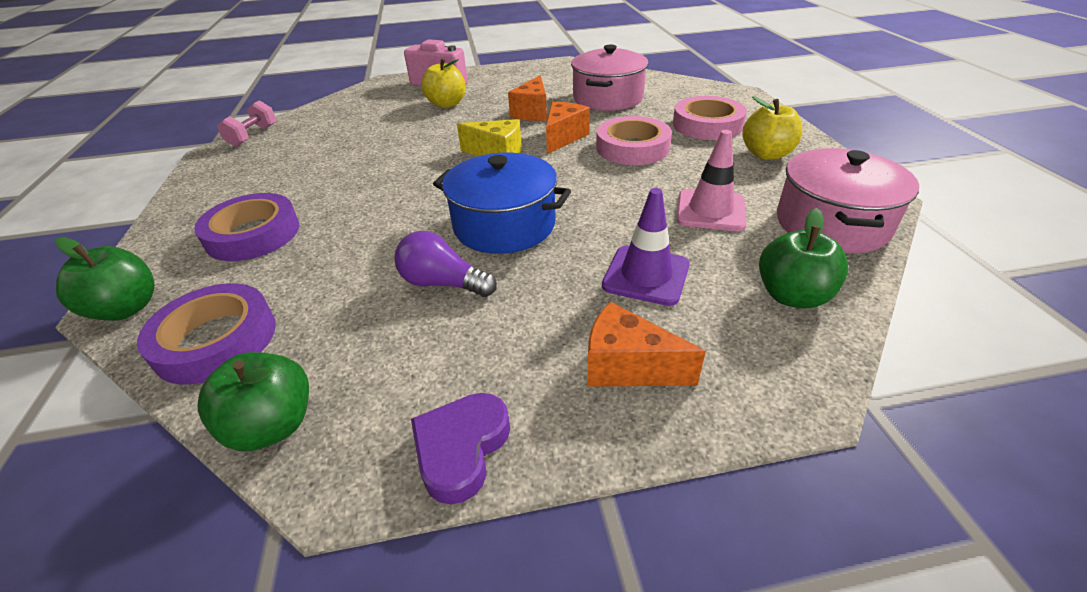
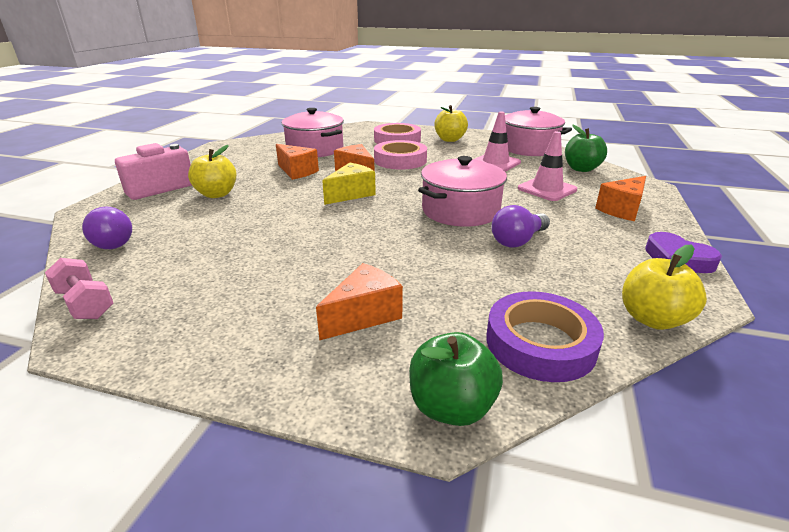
camera: 65 degrees left, 10 degrees down
(253, 234) = (364, 315): purple tape -> orange cheese
(273, 425) = (652, 319): green apple -> yellow apple
(339, 107) = (111, 241): none -> purple light bulb
(504, 225) = (460, 211): blue pot -> pink pot
(646, 275) = (547, 189): purple traffic cone -> pink traffic cone

